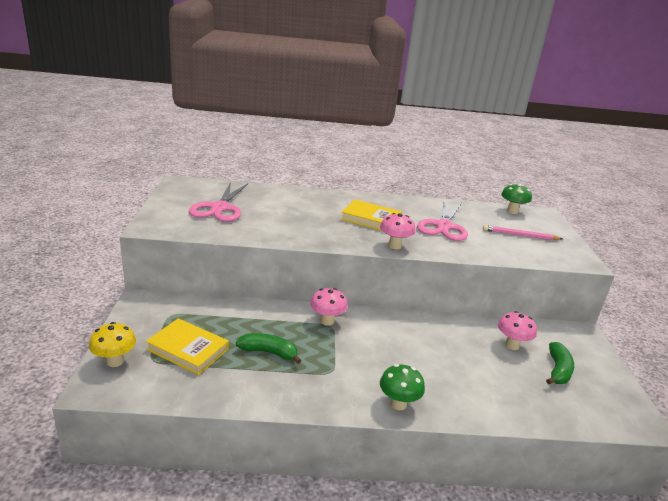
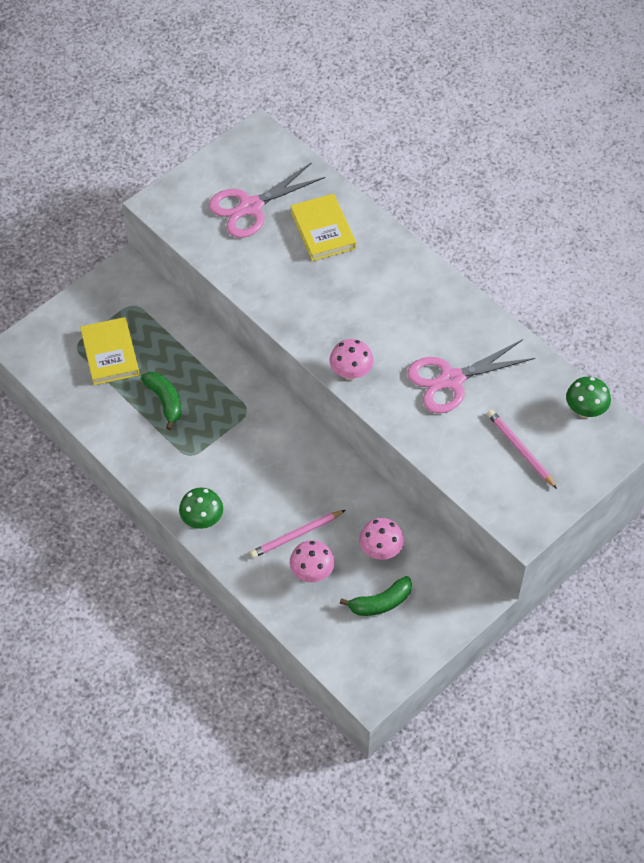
camera: 50 degrees right, 30 degrees up
(115, 361) = (51, 329): yellow mushroom -> none
(327, 321) = (251, 403): pink mushroom -> pink mushroom (312, 573)
(371, 219) = (384, 318): yellow book -> yellow book (323, 230)
(462, 369) = (296, 535): none -> pink pencil

